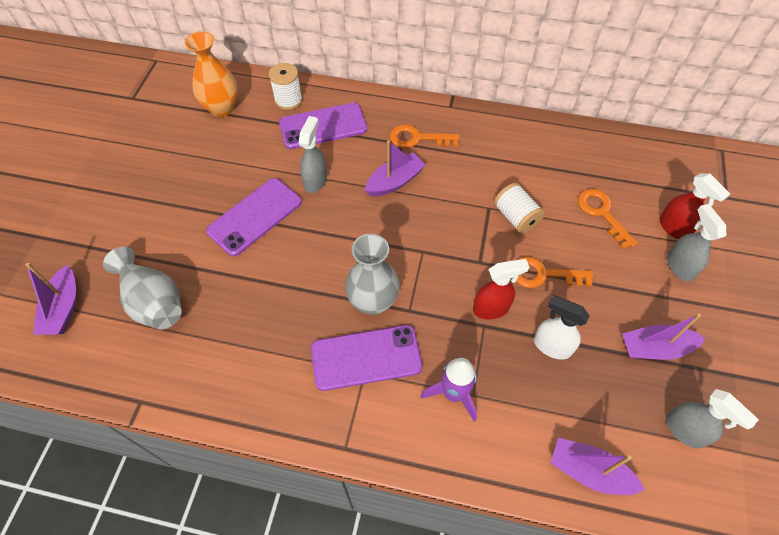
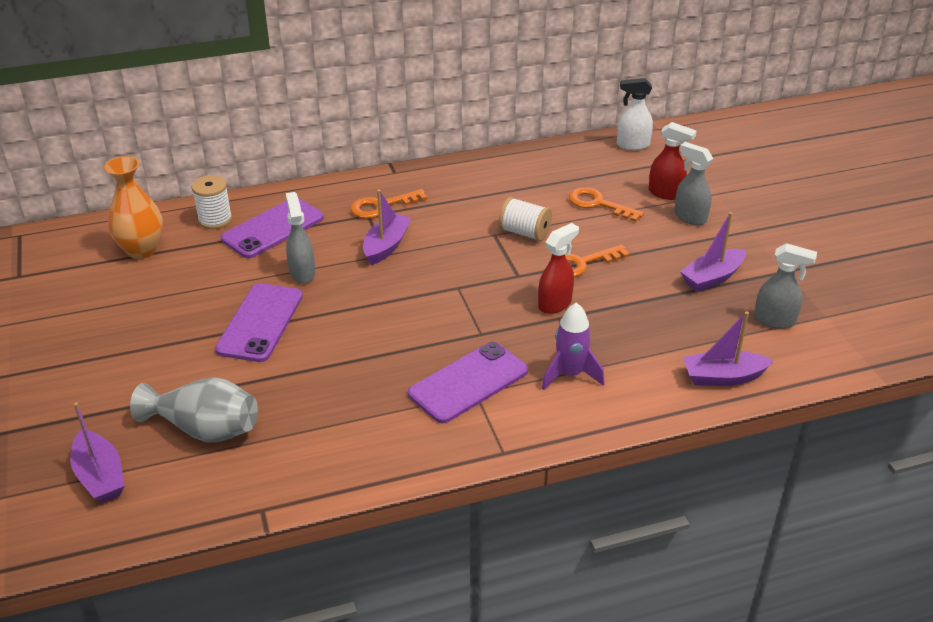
camera: 30 degrees left, 20 degrees down
(373, 301) = (440, 341): grey vase -> none
(551, 346) = (627, 309): white spray bottle -> white spray bottle (632, 145)

